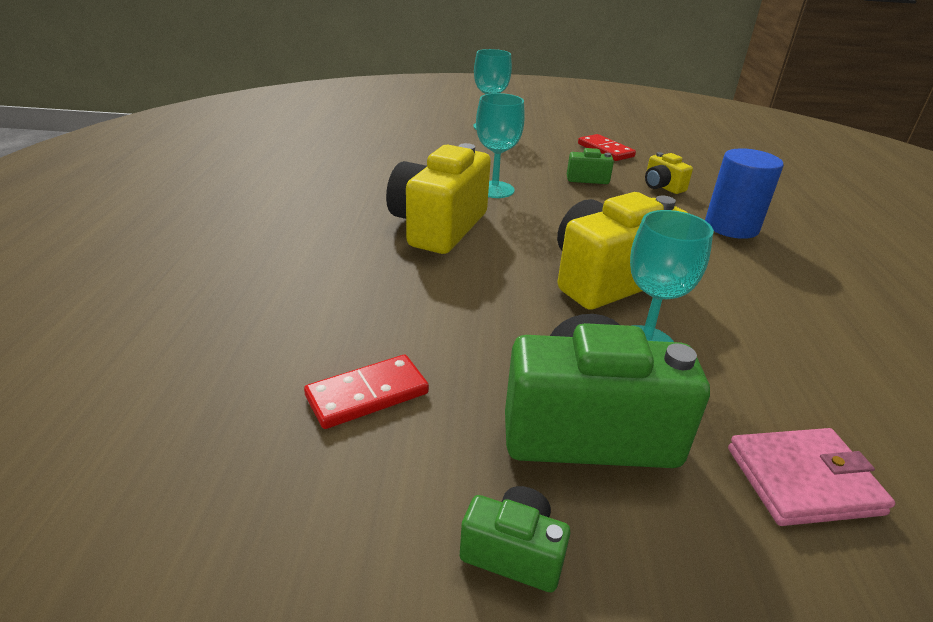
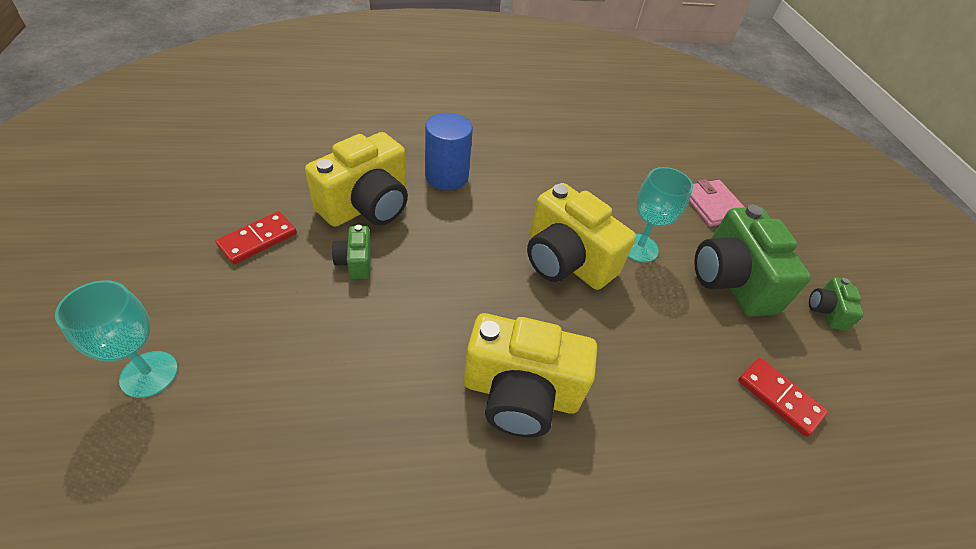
camera: 105 degrees left, 15 degrees up
(494, 190) = (406, 348): turquoise goblet -> none
(662, 187) = (367, 205): yellow camera -> yellow camera, size x2.13

